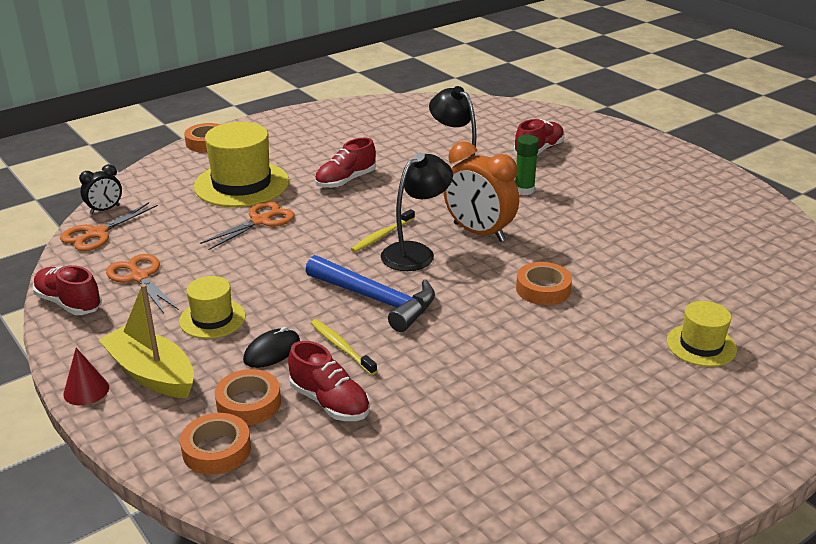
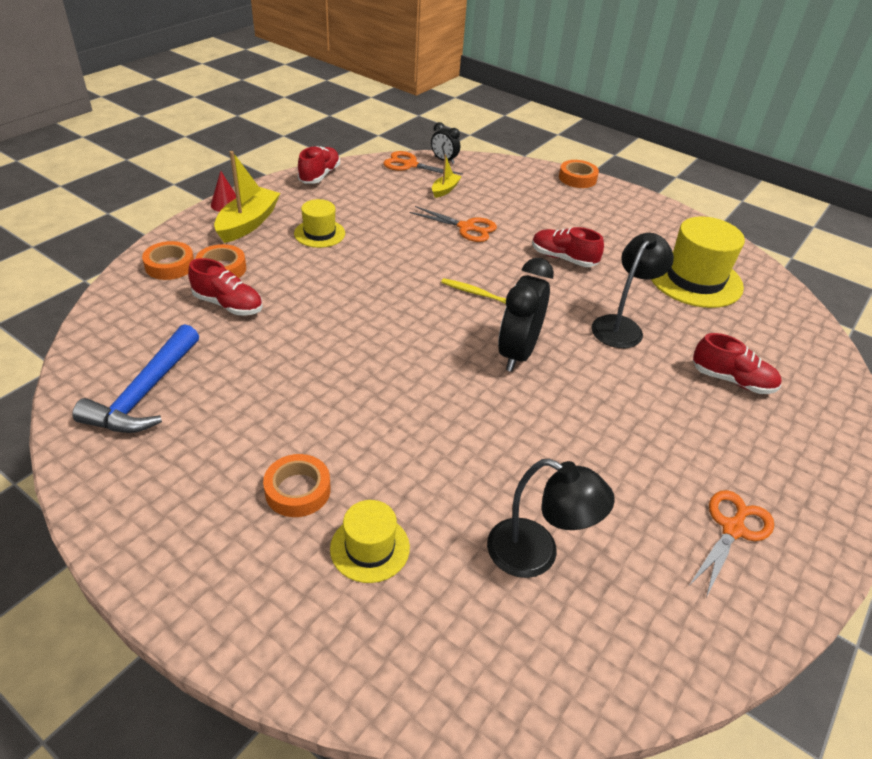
camera: 70 degrees right, 10 degrees up
(140, 277) = (361, 193): orange scissors -> orange scissors (733, 529)
(173, 220) = (445, 190): none -> yellow boat
(241, 184) = (520, 208): yellow hat -> yellow hat (695, 279)
(272, 351) = (286, 267): black mouse -> none
(329, 402) = (228, 305): red shoe -> red shoe turned 90 degrees counterclockwise
(341, 347) = (300, 299): yellow toothbrush -> none
(376, 300) = (373, 306): blue hammer -> blue hammer (145, 393)
(415, 252) = (459, 317): black lamp -> black lamp (536, 554)
(478, 232) = (517, 353): orange clock -> black clock
(524, 190) = (627, 377): green glue stick -> none
(543, 289) = (432, 409): orange tape -> orange tape (298, 490)

